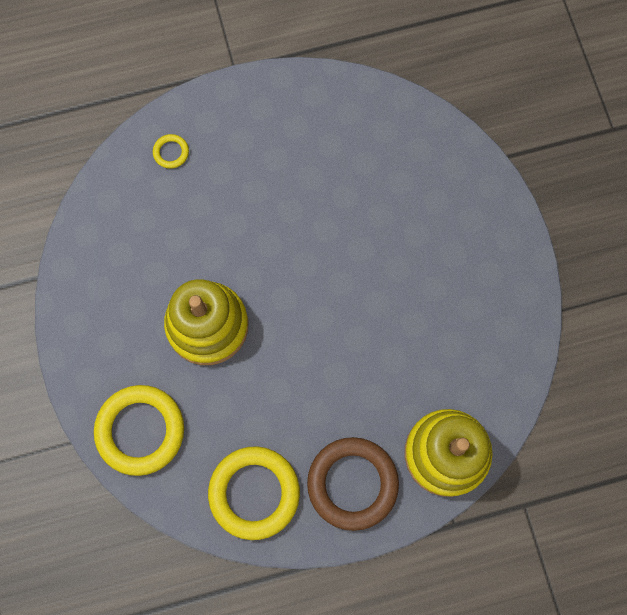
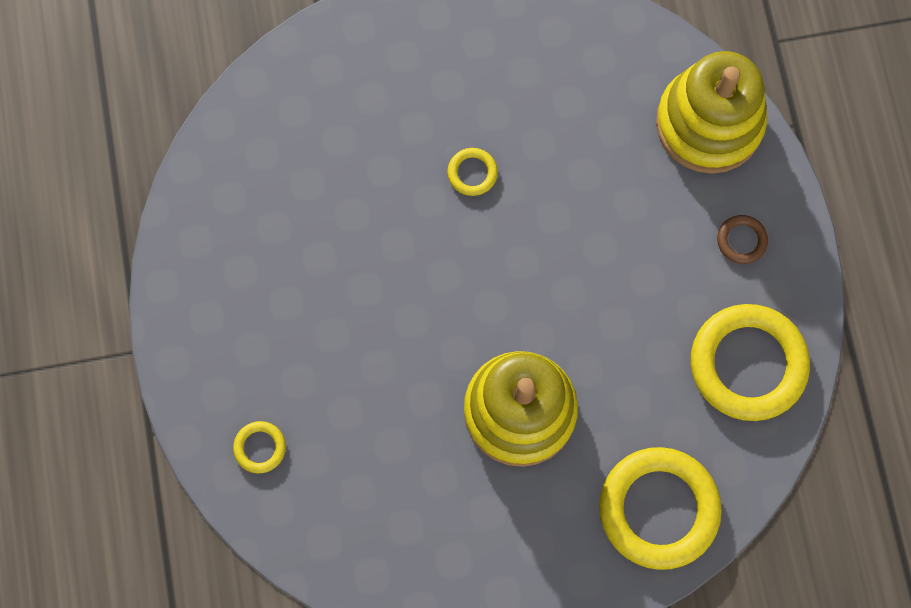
camera: 85 degrees left, 0 degrees up
(352, 483) = (741, 240): brown ring -> brown ring, size x0.44
(385, 277) = (472, 173): none -> yellow ring

